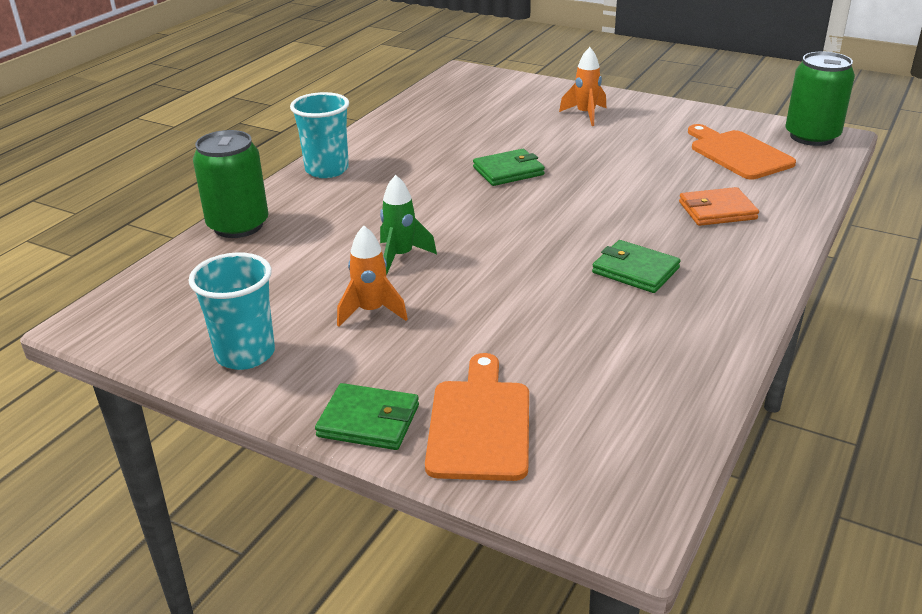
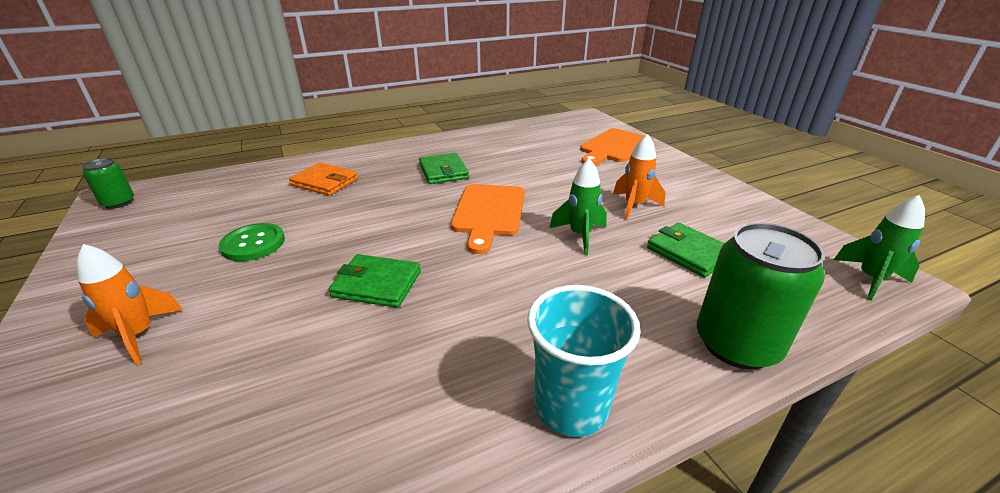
camera: 145 degrees left, 0 degrees up
(114, 314) = (870, 279): none -> green rocket
(245, 354) = (738, 211): turquoise cup -> none
(368, 421) = (669, 162): green wallet -> green wallet (689, 253)
(640, 157) = (253, 244): none -> green button
(738, 154) = (196, 212): orange cutting board -> orange cutting board (489, 212)
(812, 136) = (119, 203): green can -> green can, size x0.54

